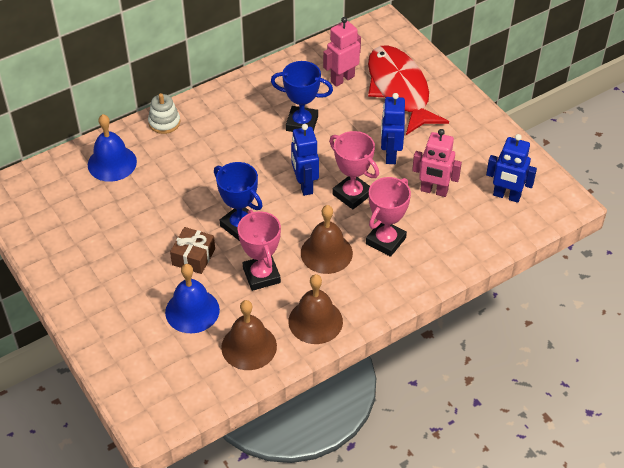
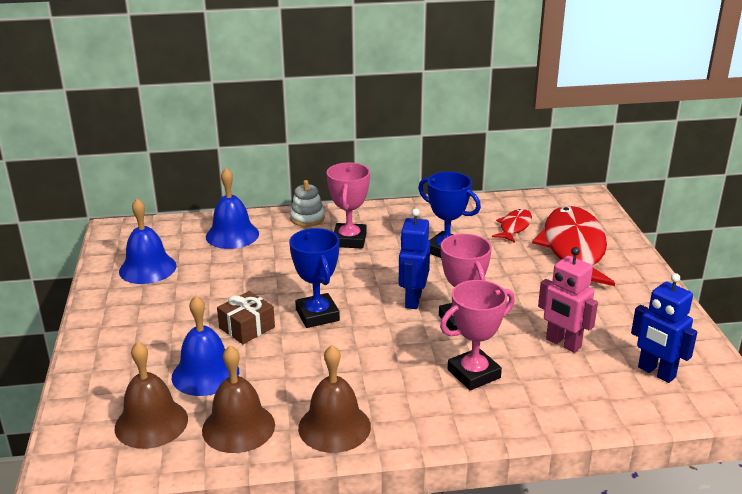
camera: 25 degrees right, 20 degrees down
(66, 224) = (147, 268): none -> blue bell
(261, 275) = (306, 364): pink trophy -> pink trophy (349, 240)
(326, 253) = (395, 365): brown bell -> brown bell (151, 423)
(342, 79) = (514, 227): pink robot -> red fish
(390, 155) = (529, 299): blue robot -> none

